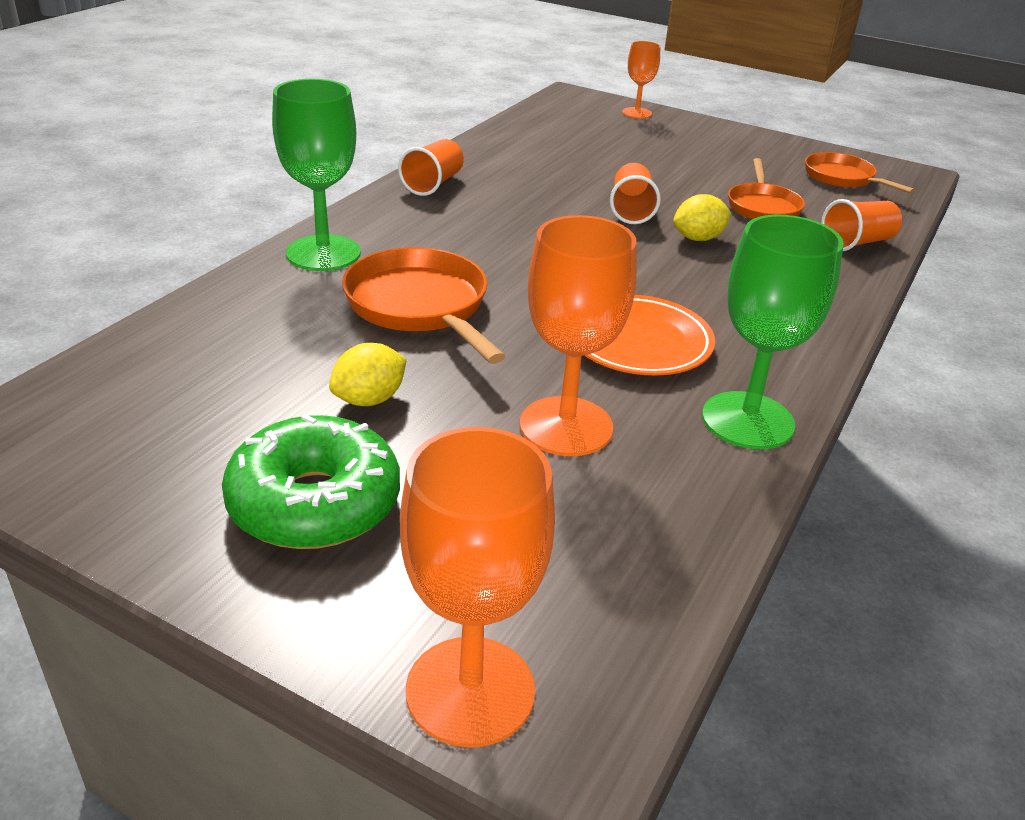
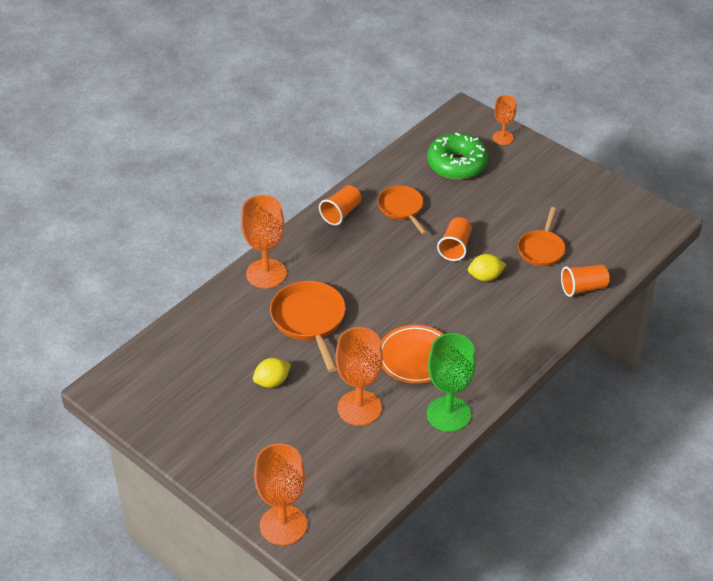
camera: 15 degrees right, 10 degrees up
(314, 503) = (239, 437): green donut -> green donut (457, 164)
(323, 253) = (266, 274): green goblet -> orange goblet
(842, 178) = (612, 222): orange pan -> orange pan (401, 208)

